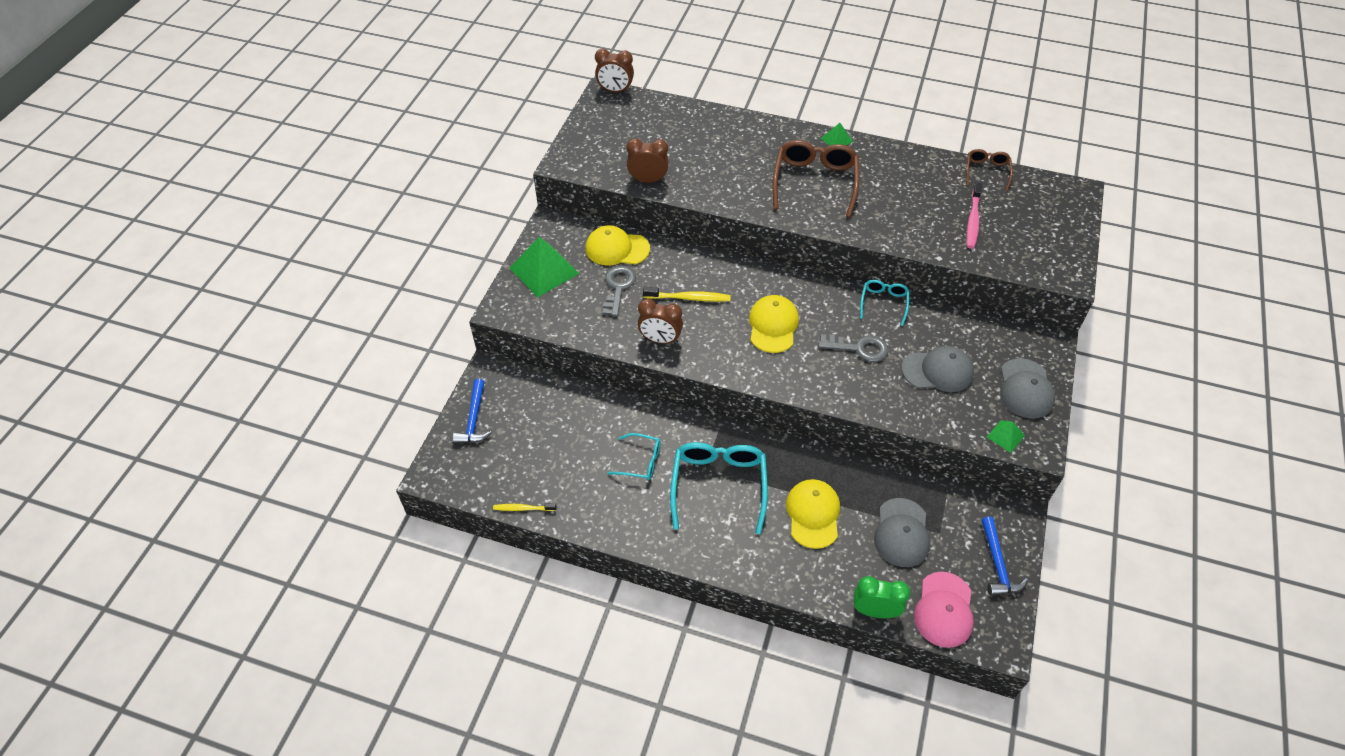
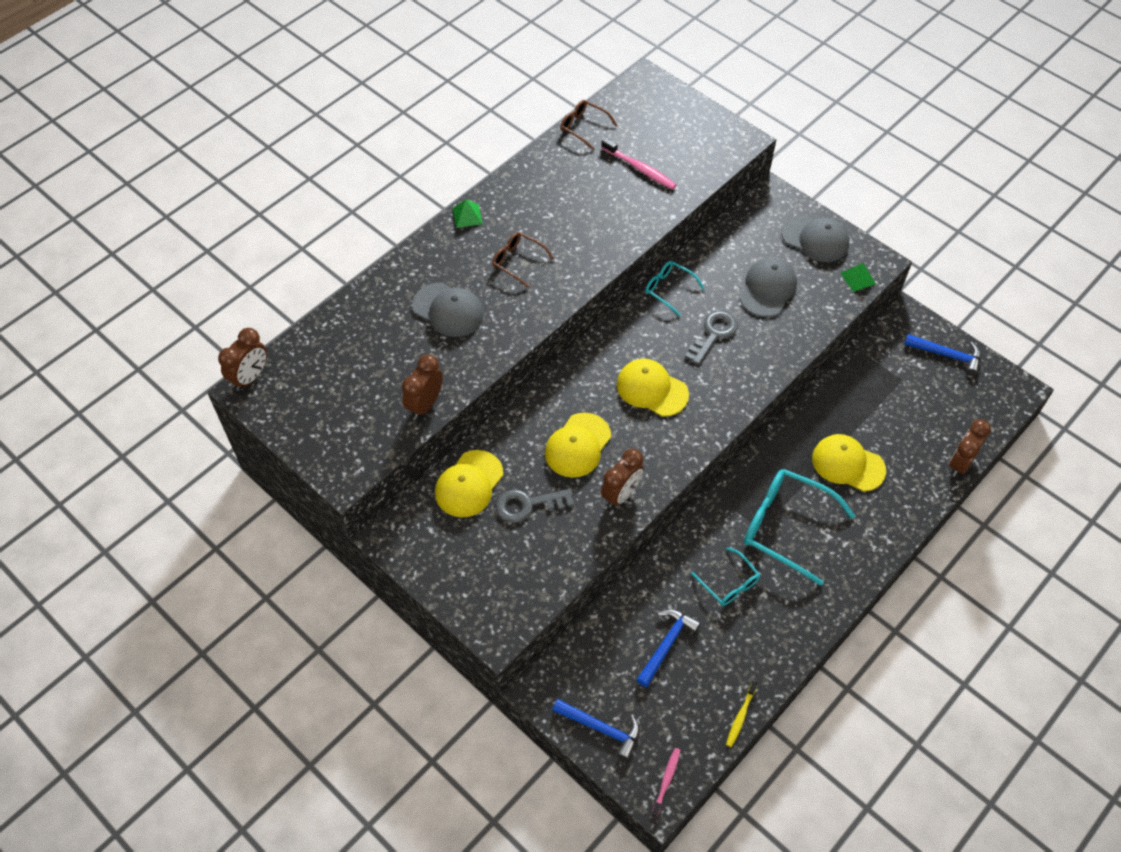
camera: 65 degrees left, 5 degrees up
(447, 475) = (666, 781): none -> pink toothbrush
(544, 270) = (461, 568): green pyramid -> none
(563, 437) = (666, 645): none -> blue hammer
(618, 287) = (528, 505): grey key -> grey key turned 45 degrees counterclockwise
(641, 461) = (729, 583): turquoise glasses -> turquoise glasses turned 105 degrees clockwise
(689, 298) = (577, 445): yellow toothbrush -> yellow cap
(814, 182) = (517, 261): brown glasses -> brown glasses, size x0.54
(874, 611) = (960, 463): green clock -> brown clock
(901, 533) = (892, 407): grey cap -> grey cap (448, 310)
(944, 610) = (975, 413): pink cap -> none

